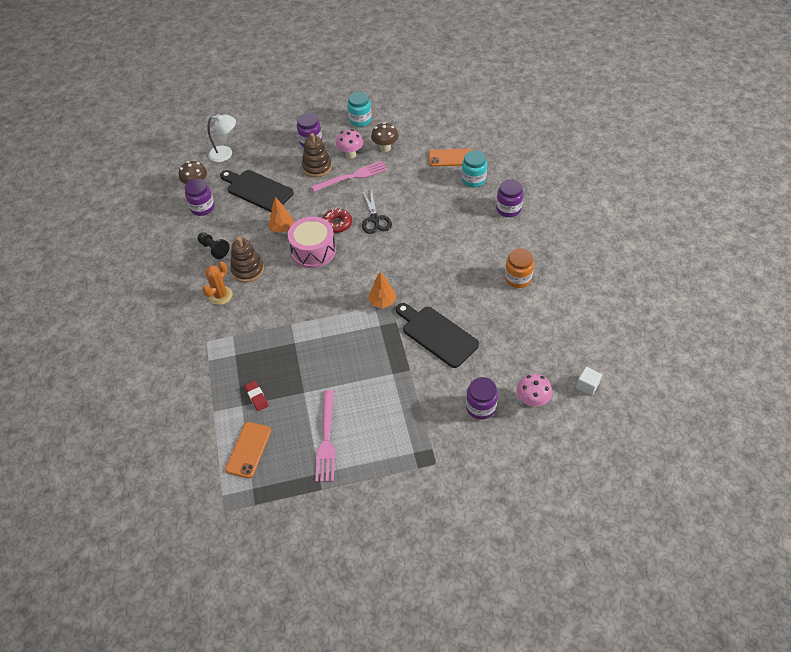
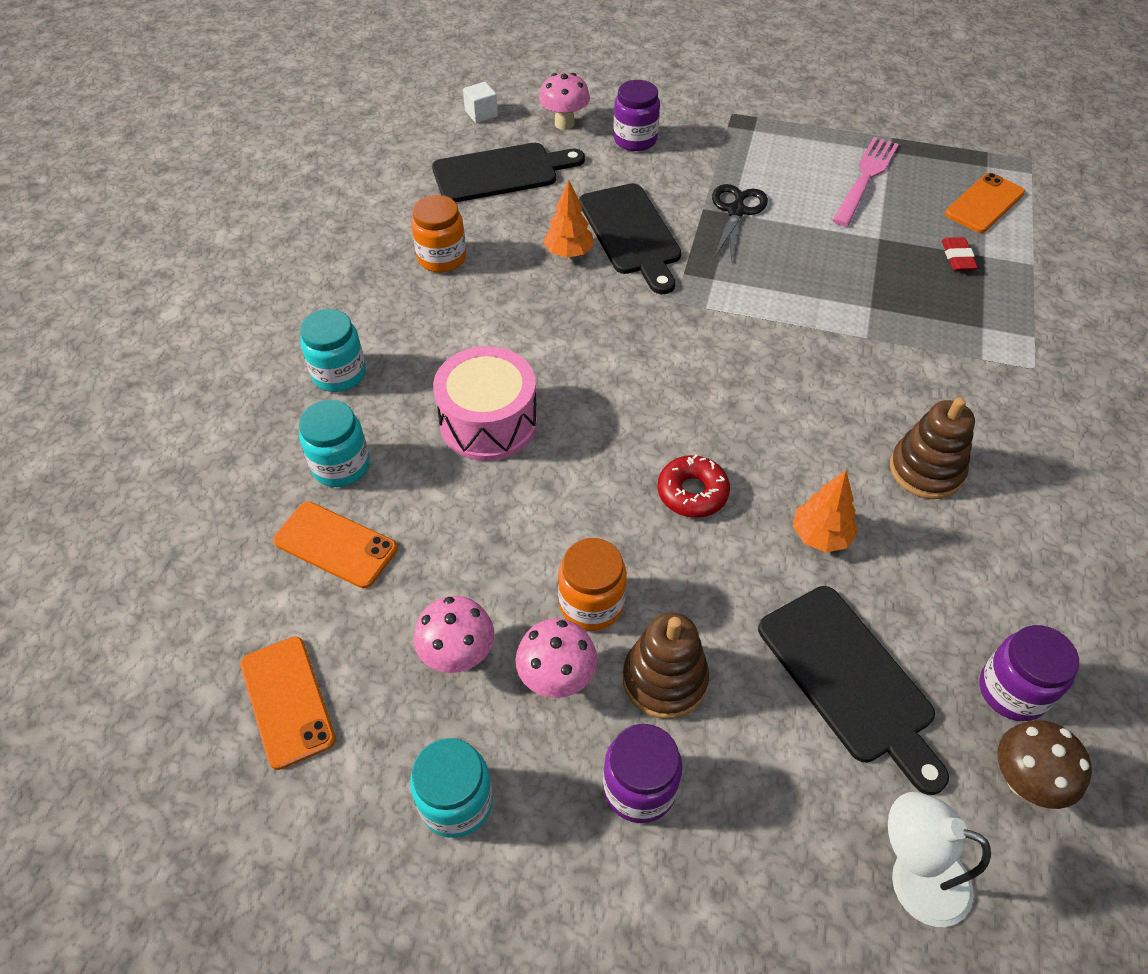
camera: 155 degrees left, 0 degrees up
(214, 249) = (996, 552): black pawn -> none
(220, 295) = (995, 440): orange cactus -> none
(313, 251) = (771, 453): pink drum -> pink drum (488, 422)
(352, 176) = (591, 604): pink fork -> orange jar
(375, 219) = (607, 467): black scissors -> black scissors (736, 211)
(382, 302) = (688, 309): orange tree -> orange tree (569, 253)
(385, 148) = (458, 656): brown mushroom -> pink mushroom
(426, 119) = (287, 701): none -> orange phone
(508, 209) = (339, 374): purple jar -> turquoise jar
(536, 344) = (501, 173): none -> black cutting board

